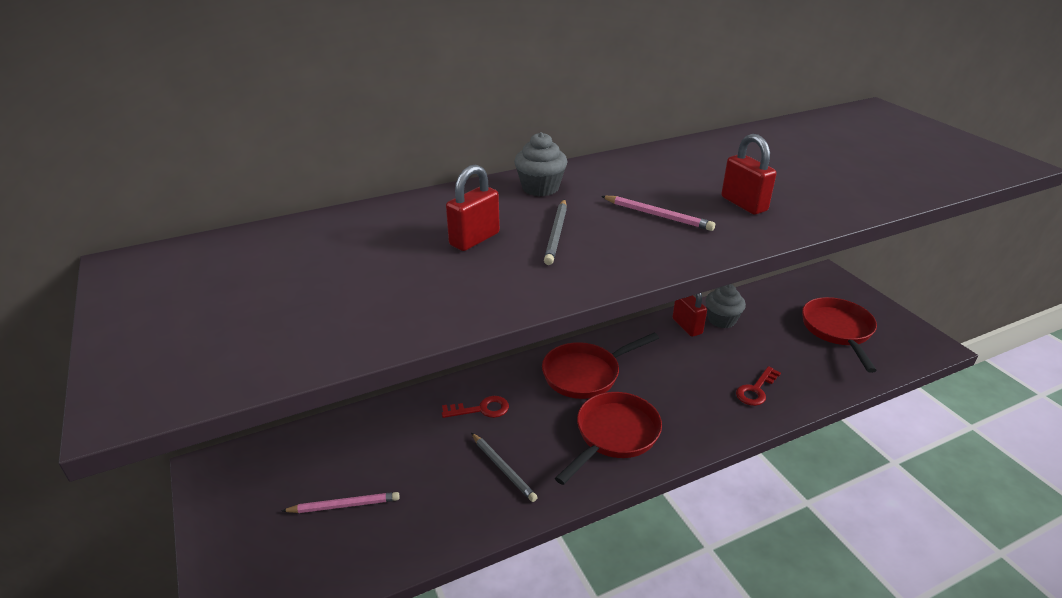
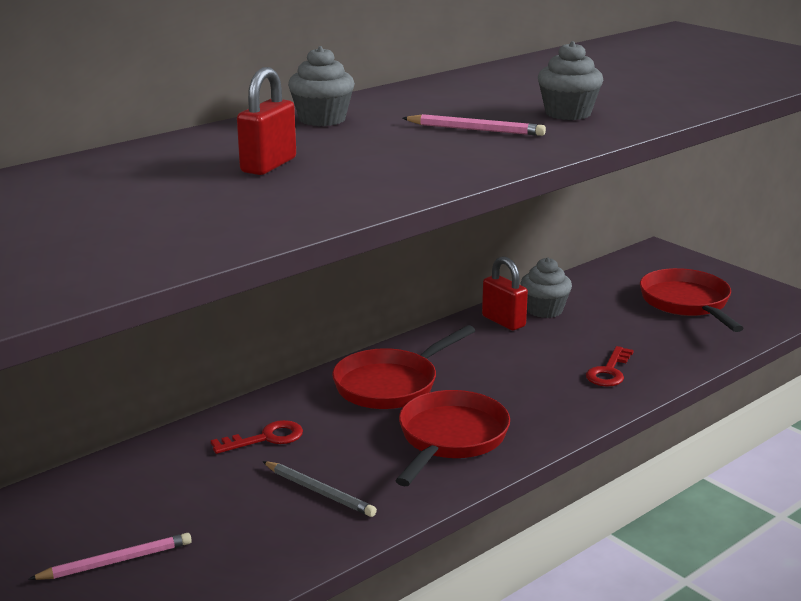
camera: 15 degrees left, 10 degrees down
(556, 234) = (365, 153): grey pencil -> none
(743, 204) = (568, 113): red padlock -> grey cupcake

